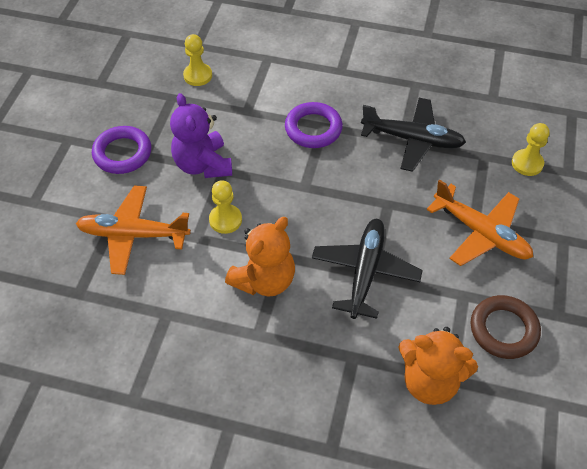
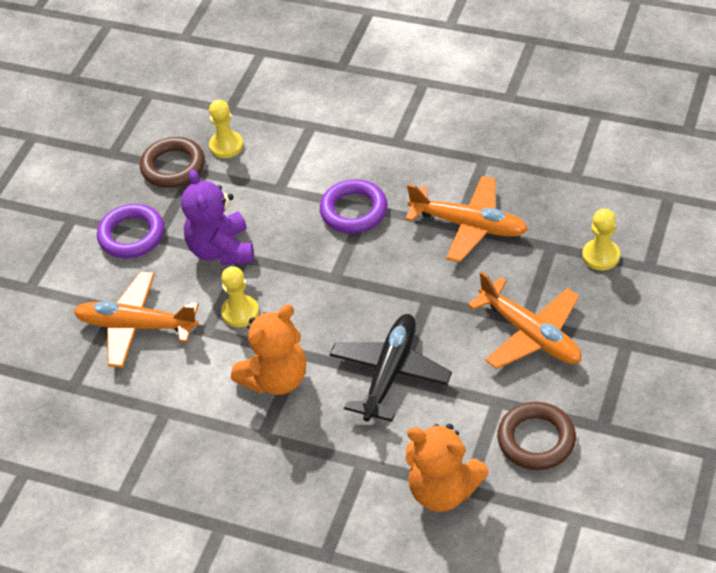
camera: 10 degrees right, 5 degrees down
(154, 93) = (173, 167): none -> brown ring
(412, 140) = (469, 226): black plane -> orange plane

